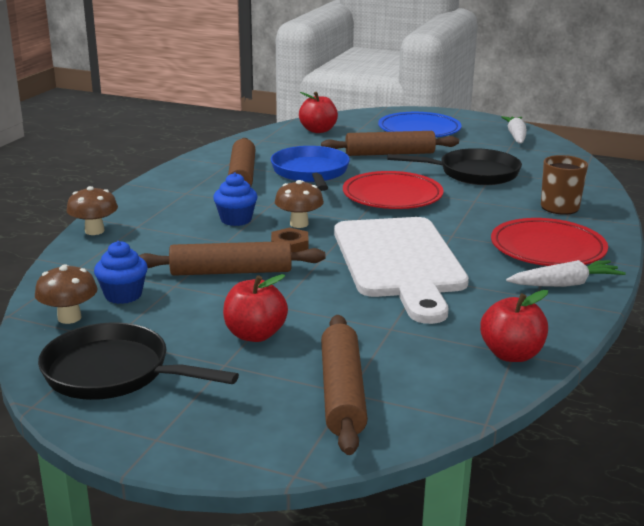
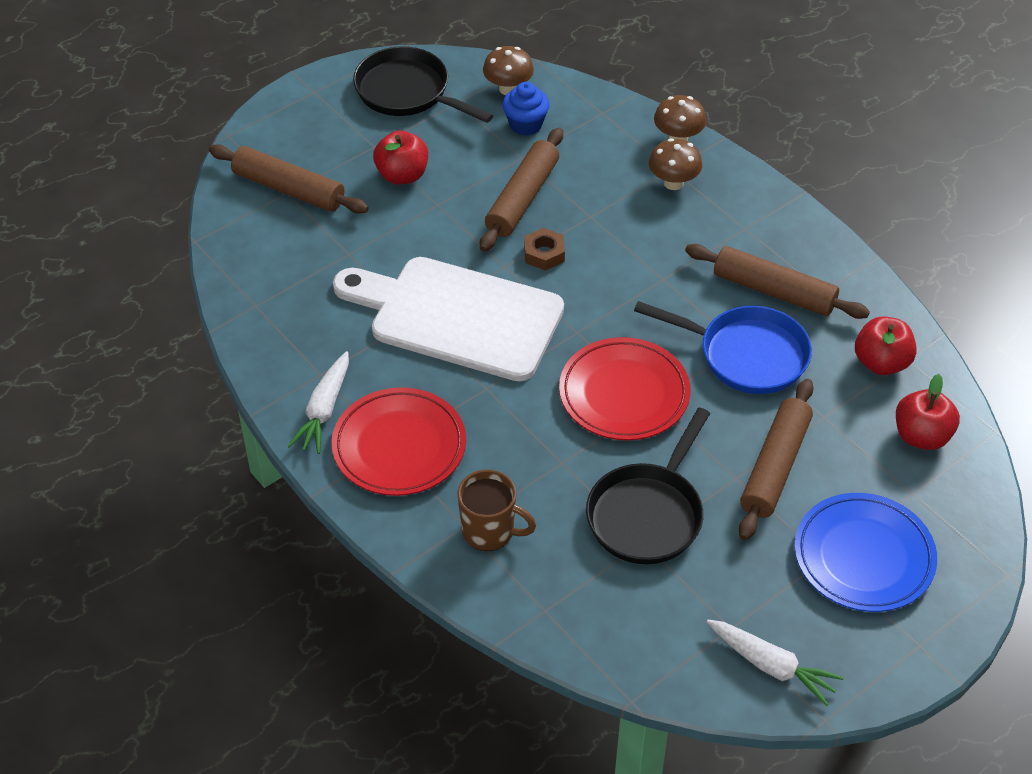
camera: 120 degrees right, 25 degrees up
(114, 373) = (407, 92): black pan -> black pan turned 105 degrees counterclockwise
(236, 220) = (641, 241): blue cupcake -> none
(299, 224) = (598, 283): brown mushroom -> brown mushroom (673, 183)
(511, 354) = (254, 302): red apple -> red apple (881, 363)

